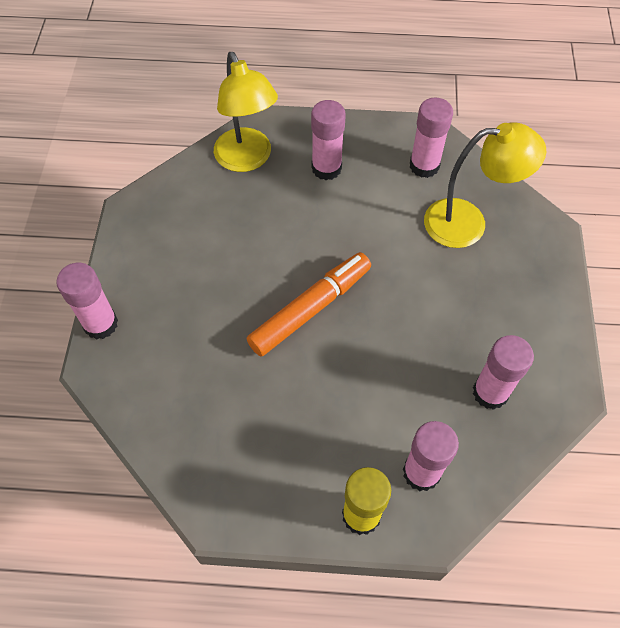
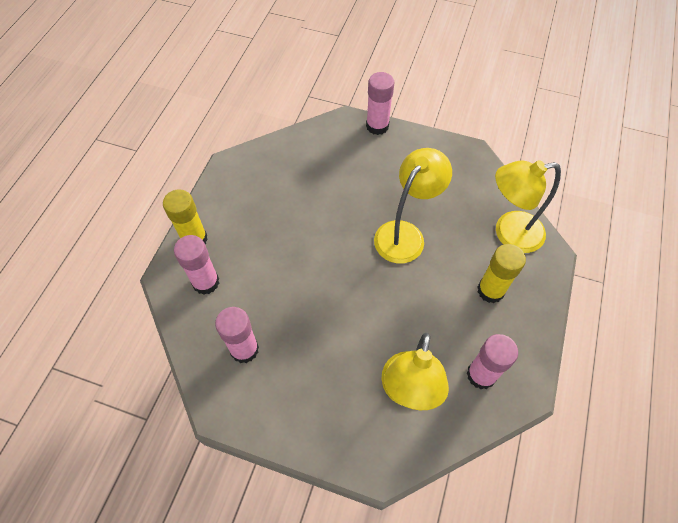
camera: 105 degrees right, 0 degrees up
(276, 258) = (405, 234): none -> yellow lamp
(310, 309) = (354, 246): orange marker -> none
(326, 168) = (490, 290): pink glue stick -> yellow glue stick

